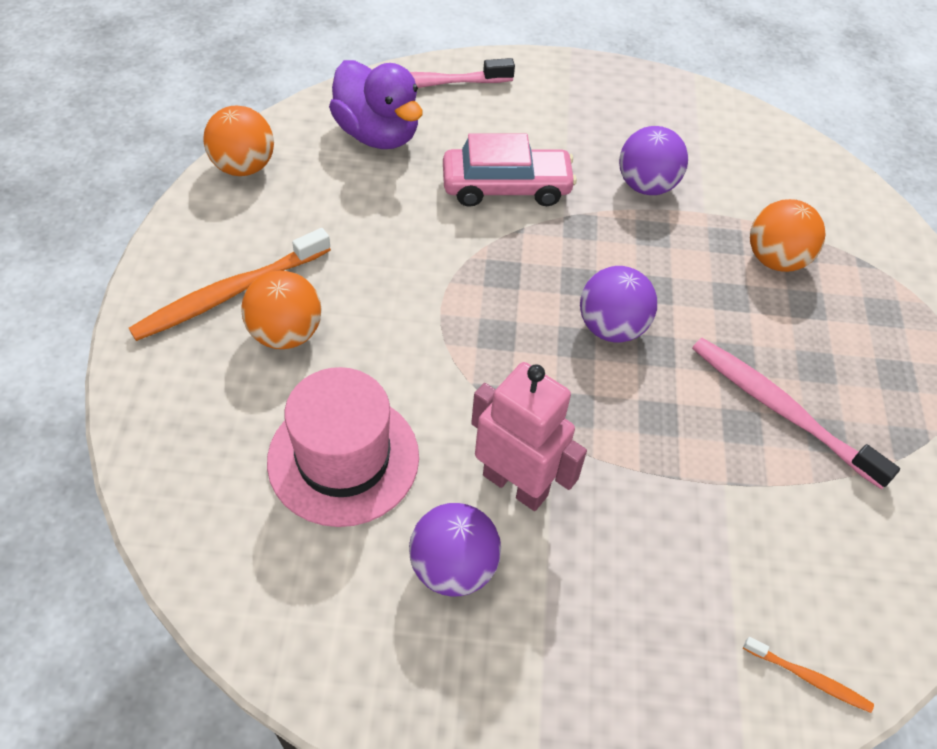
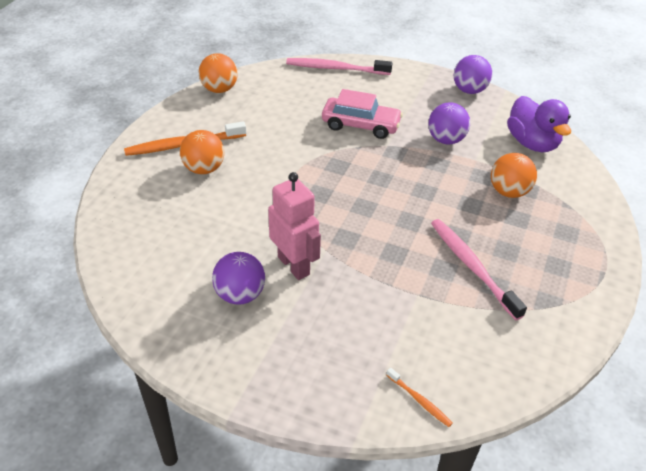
camera: 20 degrees right, 10 degrees down
(343, 458) = (206, 231): pink hat -> none
(377, 134) = (299, 87): purple duck -> purple duck (532, 143)
(611, 327) = (388, 204): purple ball -> purple ball (469, 90)

